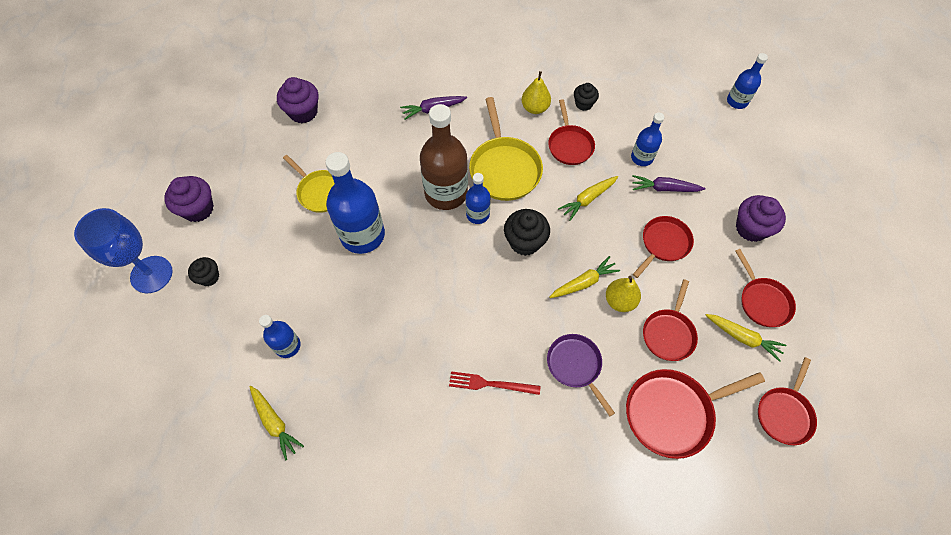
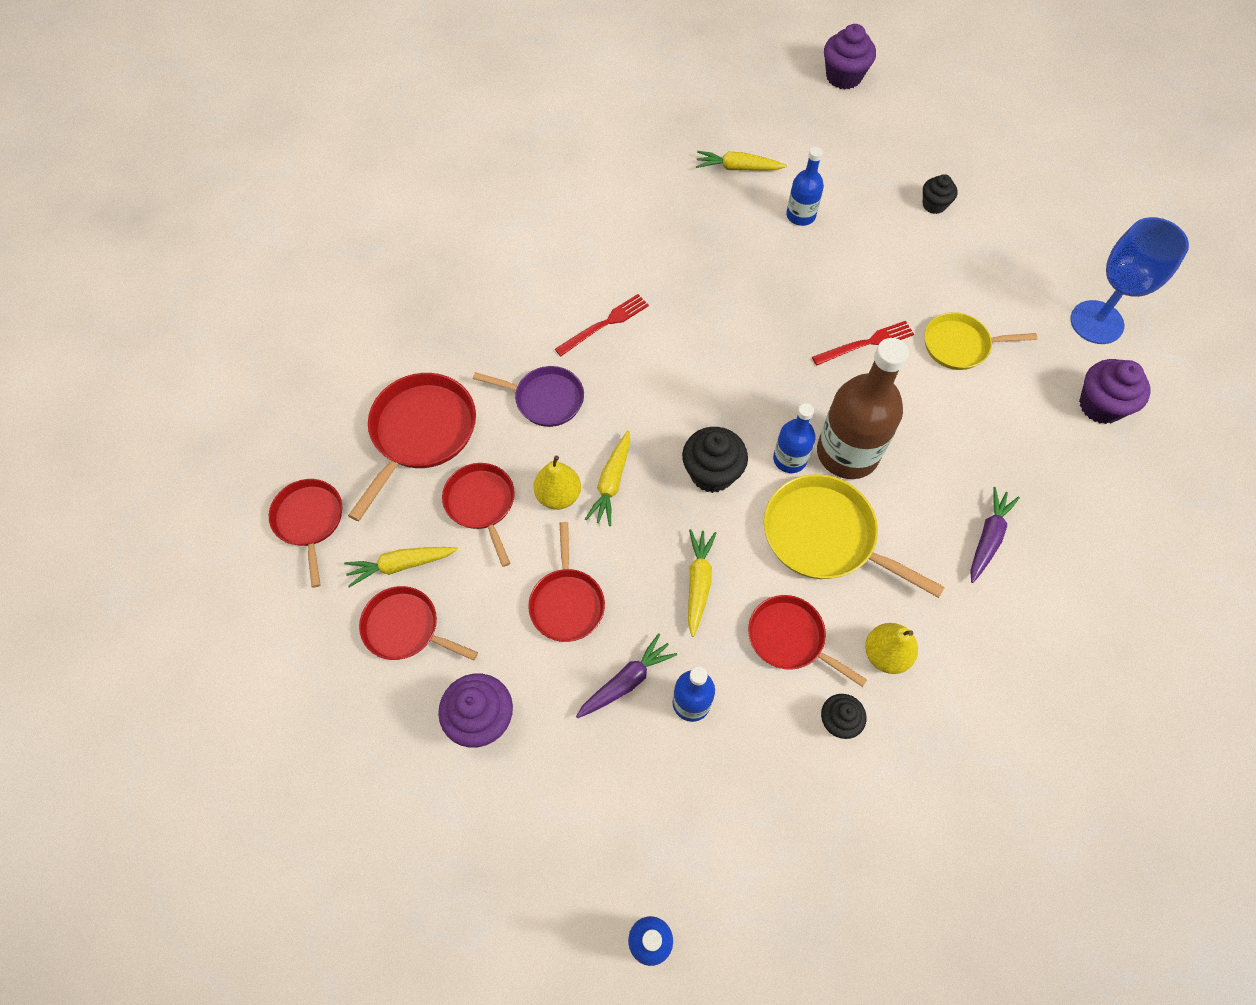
camera: 135 degrees right, 0 degrees up
(151, 274) = (978, 169): blue goblet -> blue goblet (1096, 322)
(198, 209) = (1031, 240): purple cupcake -> purple cupcake (843, 77)
(362, 235) = (866, 343): blue bottle -> red fork

